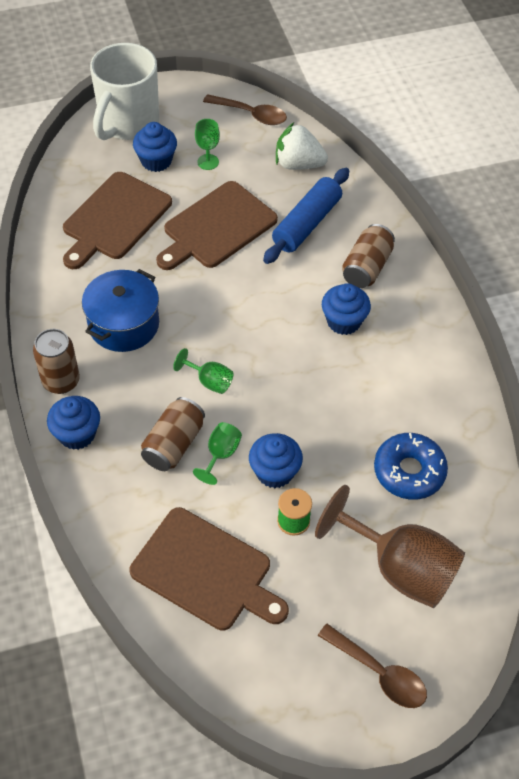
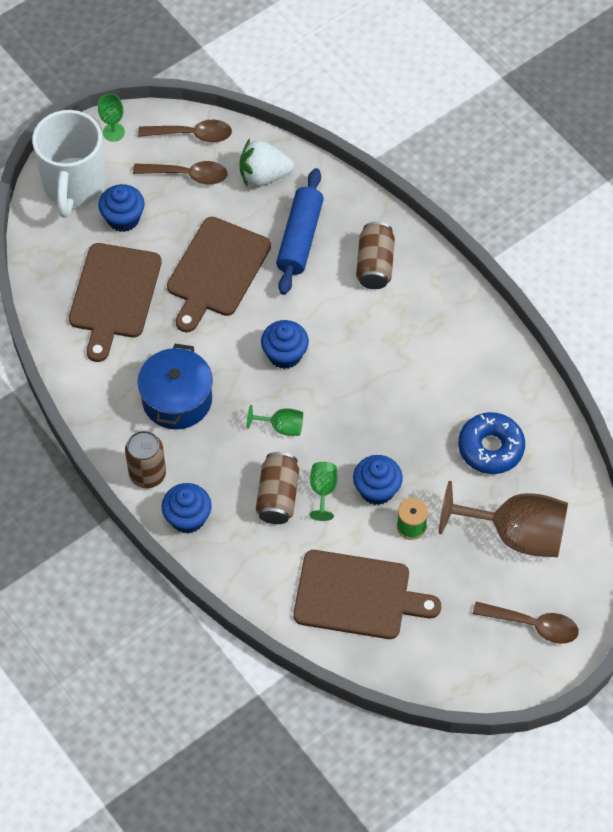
camera: 20 degrees left, 5 degrees up
(208, 162) = (174, 203): green goblet -> green goblet (113, 132)
(231, 144) = (187, 175): none -> brown spoon
(343, 321) = (376, 327): blue cupcake -> blue cupcake (285, 355)

